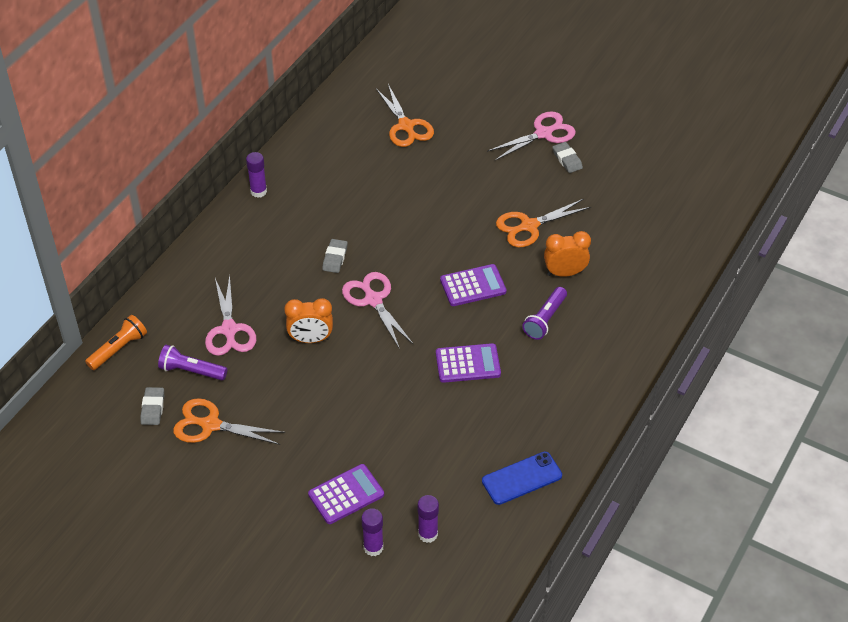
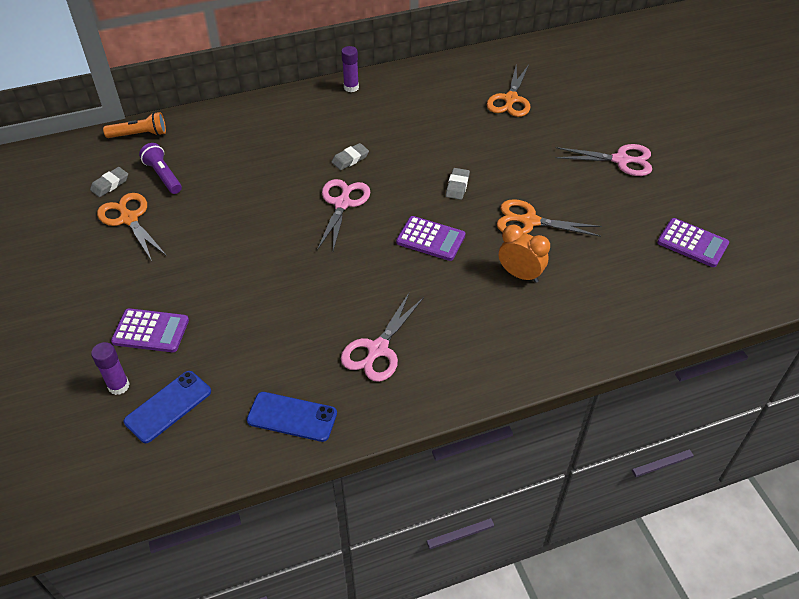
camera: 40 degrees right, 0 degrees up
(229, 330) = (220, 164): pink scissors -> pink scissors (378, 349)
(311, 339) = (265, 204): orange clock -> none
(428, 534) = (168, 406): purple glue stick -> blue phone
(468, 364) = (357, 295): purple calculator -> purple calculator (692, 243)
(545, 319) = (461, 301): purple flashlight -> none
(567, 159) = (620, 190): grey eraser -> grey eraser (457, 186)

